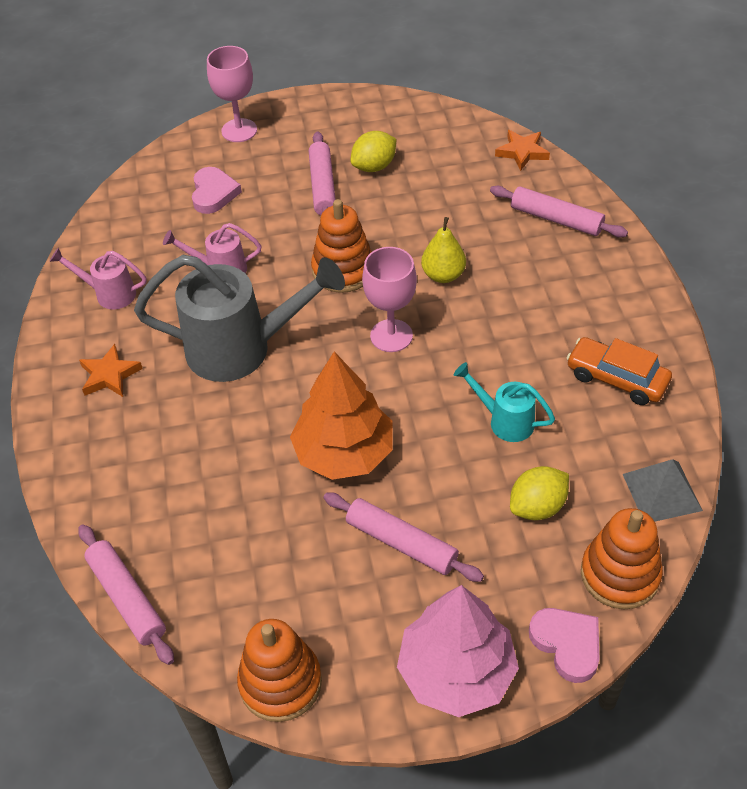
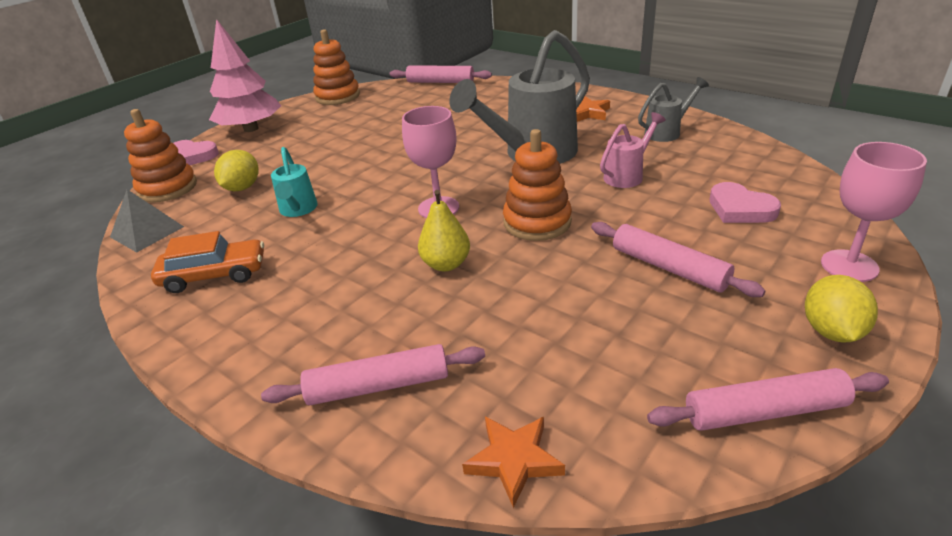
camera: 140 degrees right, 15 degrees down
(109, 294) = (667, 132): pink watering can -> grey watering can
(344, 452) = (396, 152): orange tree -> none
(374, 166) = (657, 317): yellow lemon -> yellow lemon (831, 331)
(401, 543) = (320, 143): pink rolling pin -> pink rolling pin (764, 411)
(505, 421) = (298, 210): turquoise watering can -> turquoise watering can turned 90 degrees clockwise

